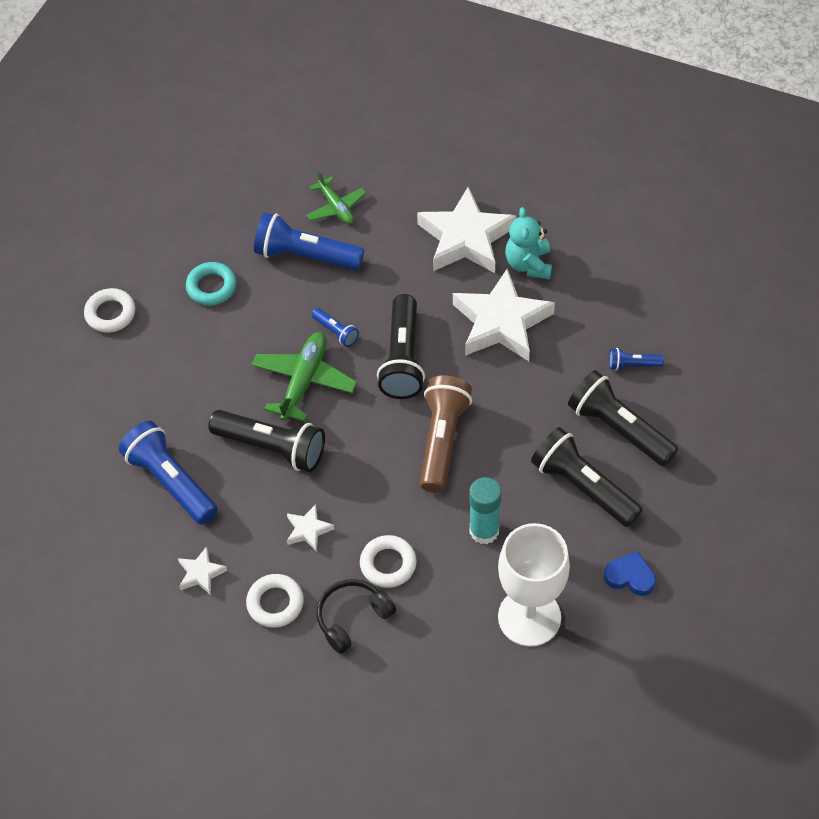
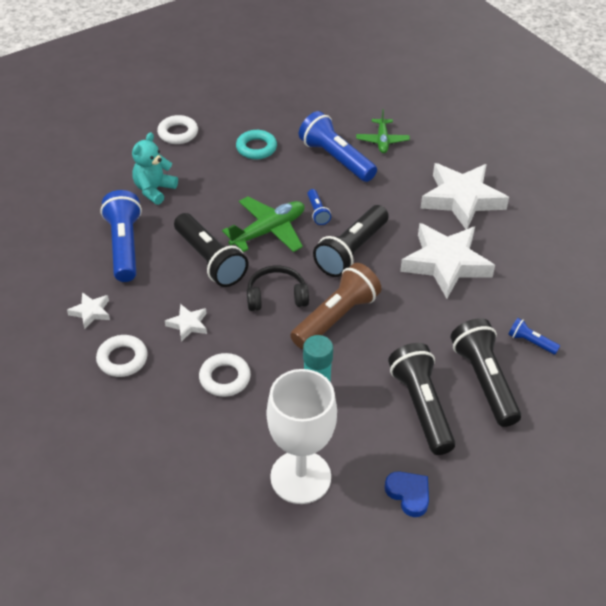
camera: 30 degrees right, 10 degrees down
(352, 618) = (167, 400): black headphones -> black headphones (276, 296)
(528, 264) = (497, 237): turquoise teddy bear -> turquoise teddy bear (154, 190)

